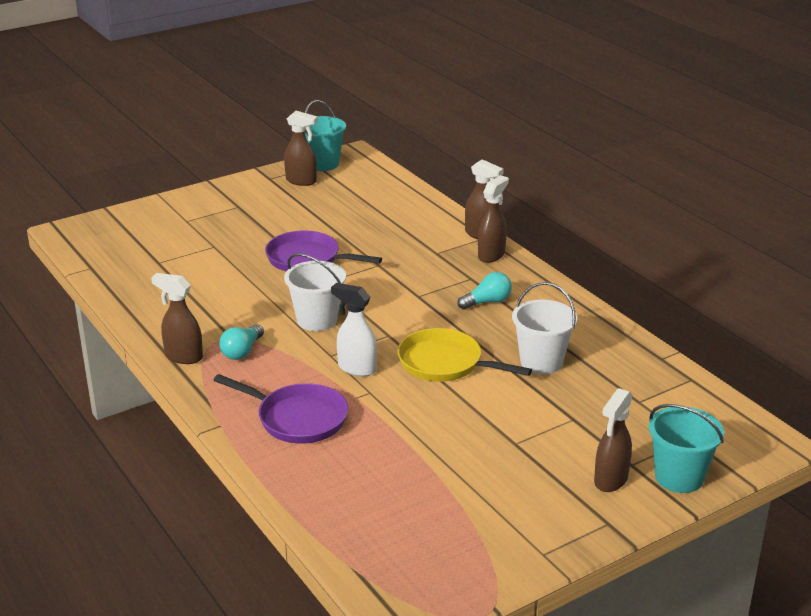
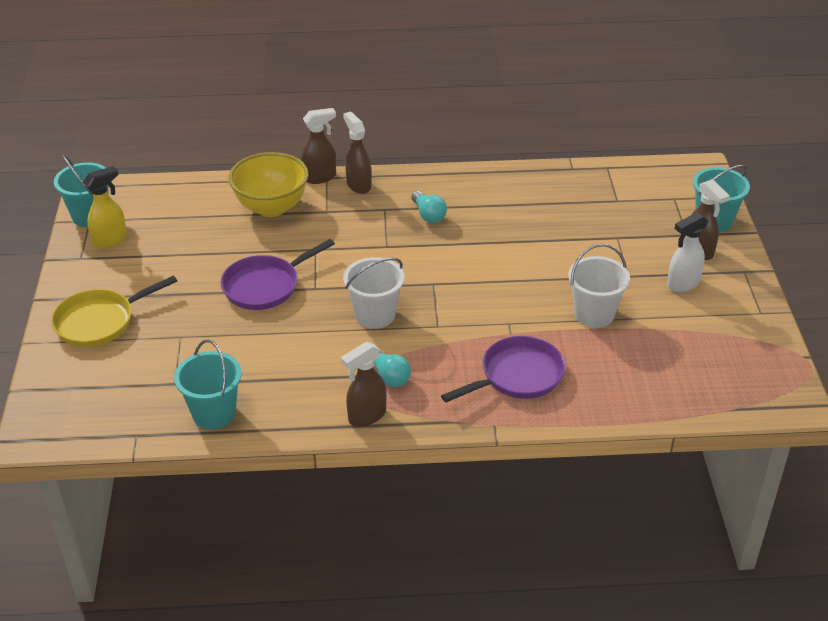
camera: 60 degrees left, 10 degrees up
(137, 289) = (214, 413): none -> turquoise bucket
(301, 181) = (110, 240): brown spray bottle -> yellow spray bottle
(356, 368) = (469, 318): white spray bottle -> white spray bottle (682, 284)
(414, 228) = (271, 207): none -> yellow bowl
(445, 363) = (499, 269): yellow pan -> yellow pan (100, 321)
(487, 302) = (428, 215): turquoise light bulb -> turquoise light bulb turned 150 degrees clockwise
(541, 362) = (534, 222): white bucket -> white bucket (594, 314)

